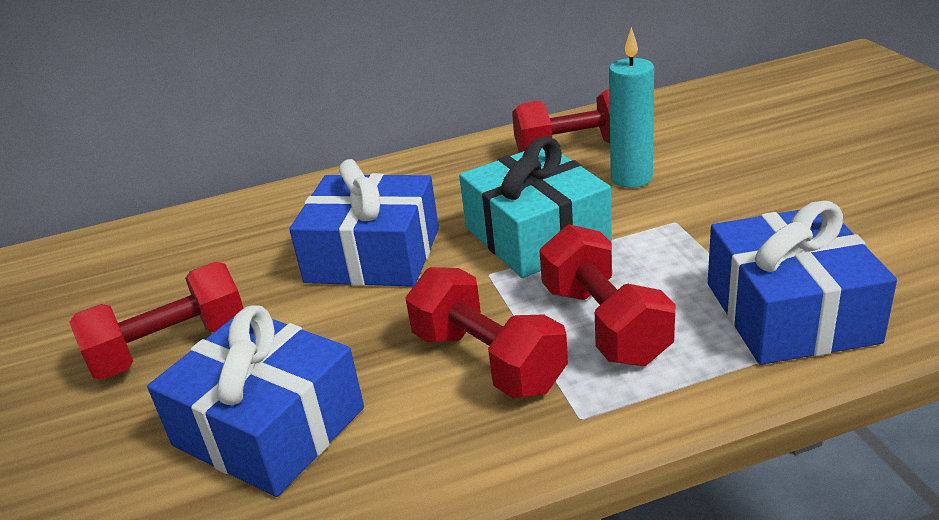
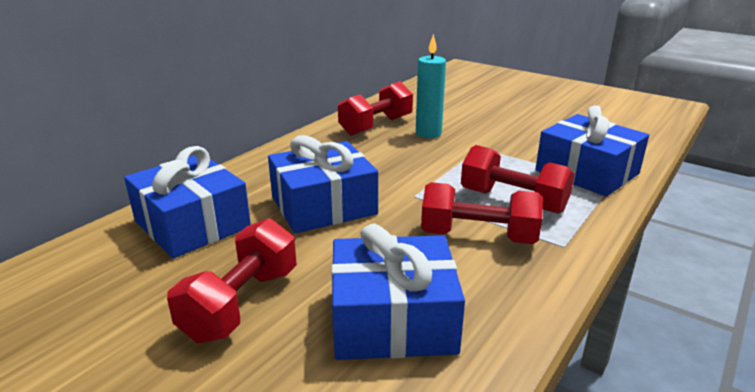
camera: 40 degrees left, 5 degrees down
(231, 238) = (192, 224): none -> blue gift
(536, 235) = (414, 170): turquoise gift -> none

